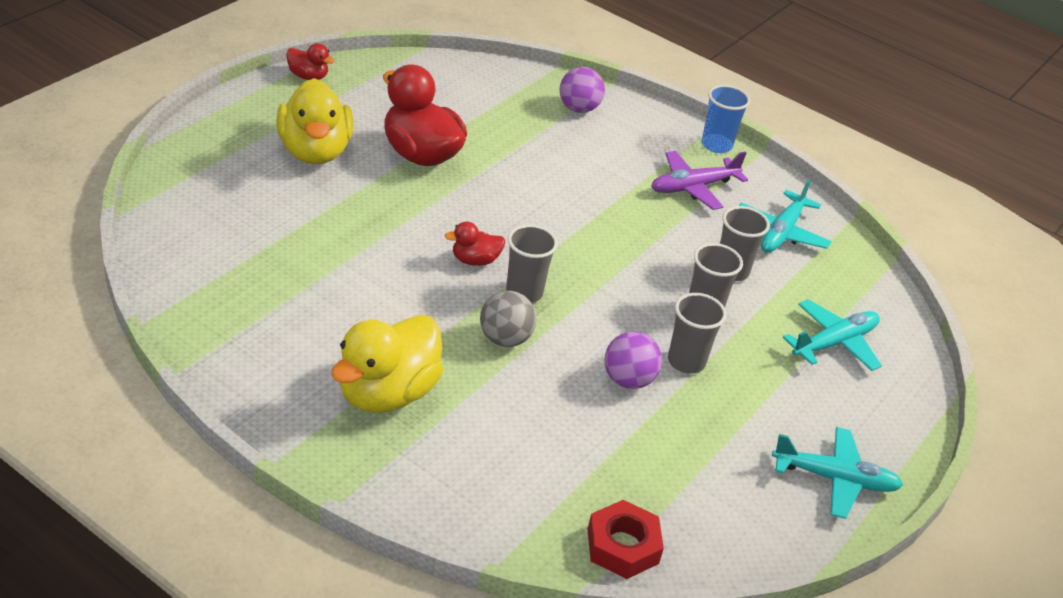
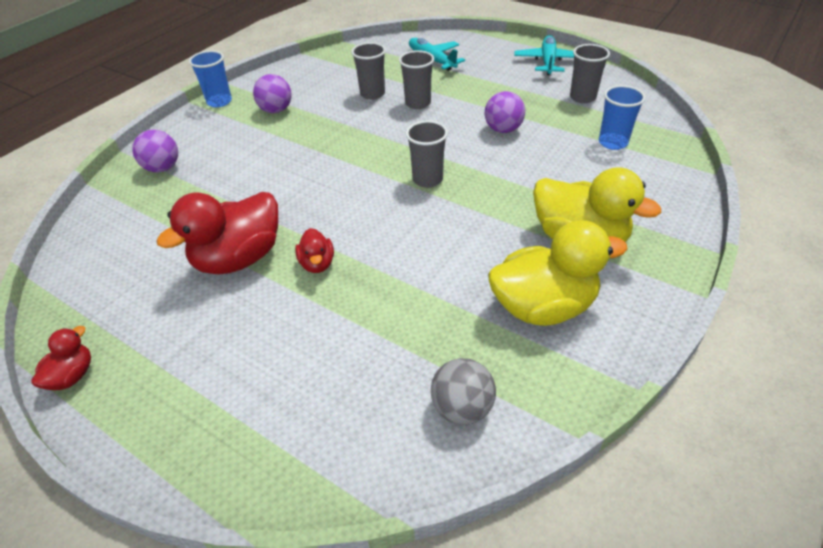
camera: 85 degrees left, 5 degrees up
(314, 151) = (236, 342): yellow duck -> yellow duck (543, 306)
(475, 260) = (395, 208): red duck -> red duck (317, 264)
(505, 339) = (486, 185): grey ball -> grey ball (462, 408)
(581, 486) = (612, 143): none -> blue cup
(622, 546) = (651, 126): red nut -> none
(686, 361) = (473, 109): grey cup -> grey cup (582, 97)
(693, 187) = (276, 110): purple plane -> purple ball
(781, 232) = (324, 77): turquoise plane -> none

